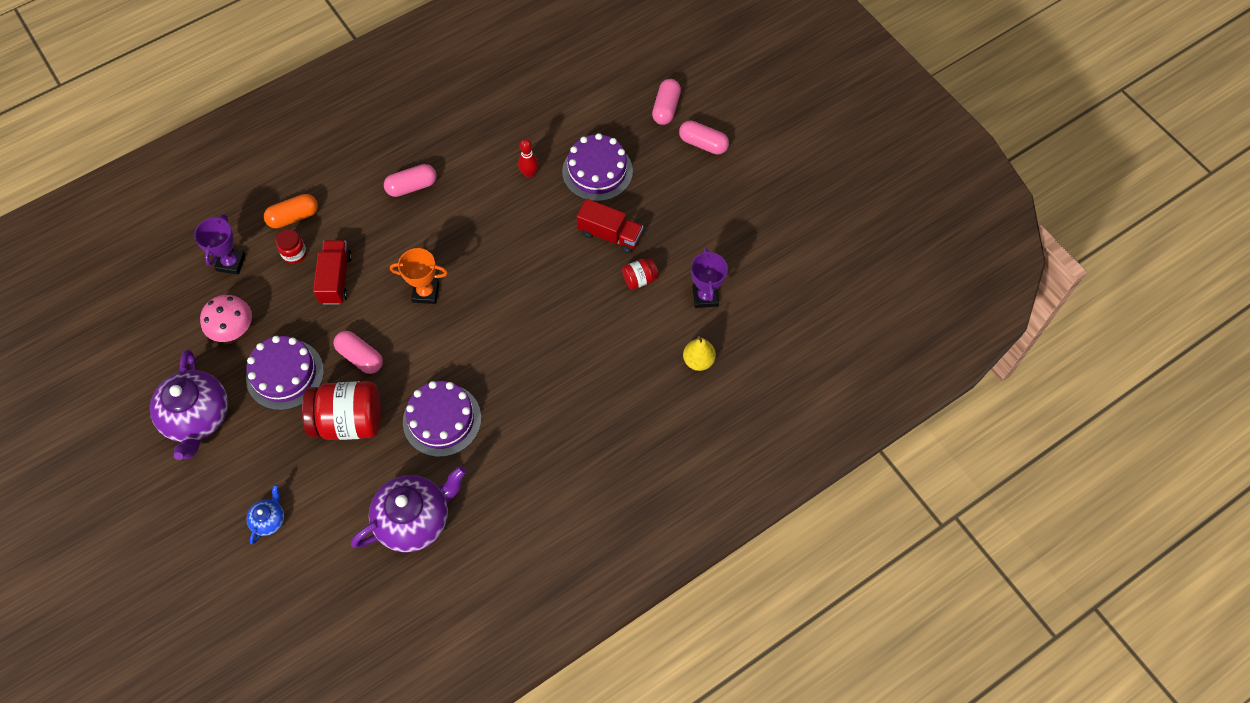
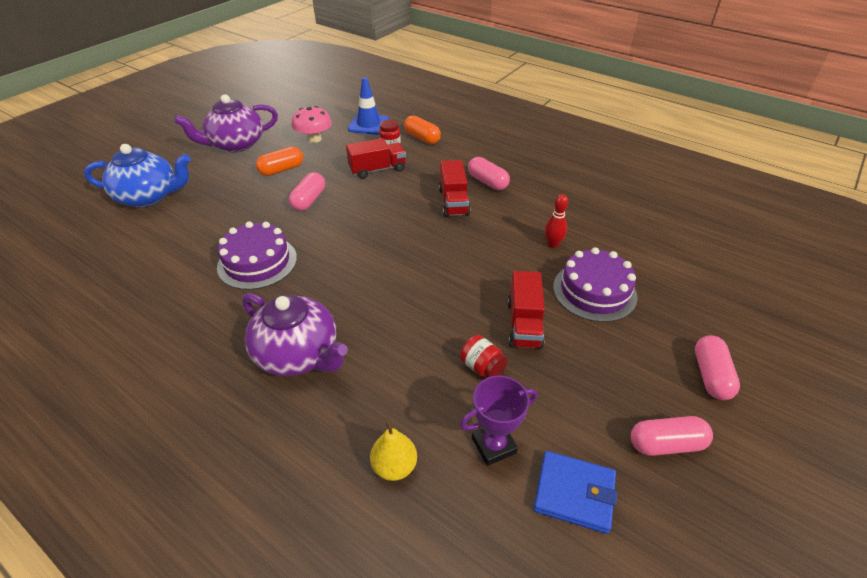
camera: 70 degrees right, 20 degrees down
(231, 263) = (368, 124): purple trophy -> blue traffic cone
(269, 520) = (149, 196): blue teapot -> blue teapot, size x2.11
(285, 374) = (282, 170): purple cake -> orange capsule
(349, 421) = (245, 210): red jar -> none
(415, 519) = (148, 274): purple teapot -> purple teapot (298, 354)
(426, 293) = (387, 217): orange trophy -> none
(429, 228) = (453, 202): none -> red truck
(666, 108) = (724, 325): pink capsule -> pink capsule (666, 444)
(753, 266) = (574, 493): none -> blue wallet

